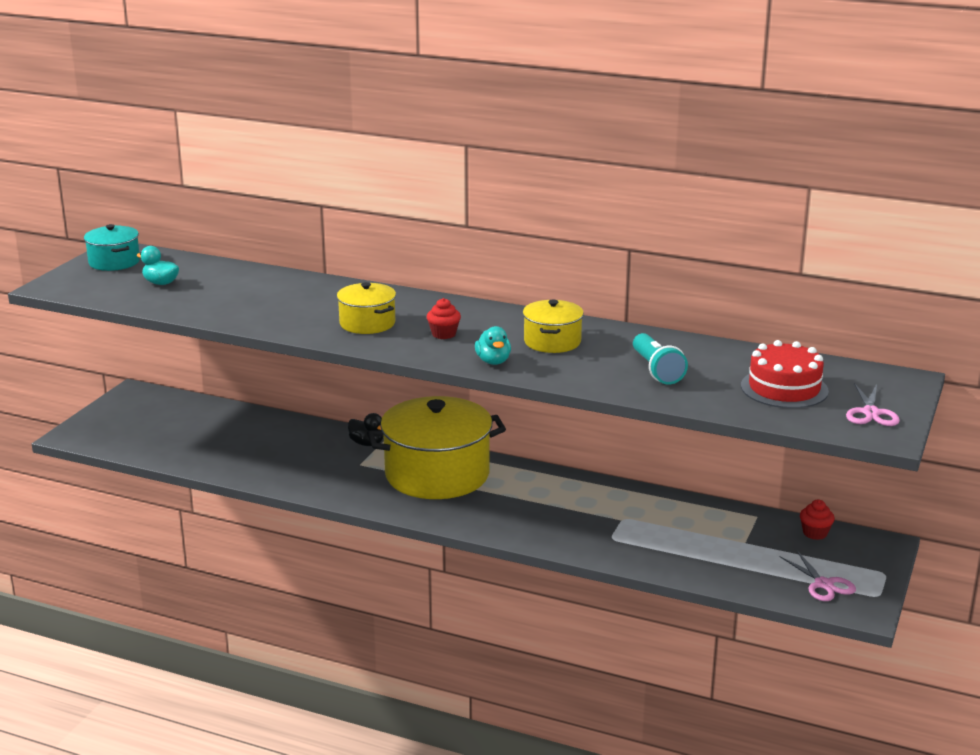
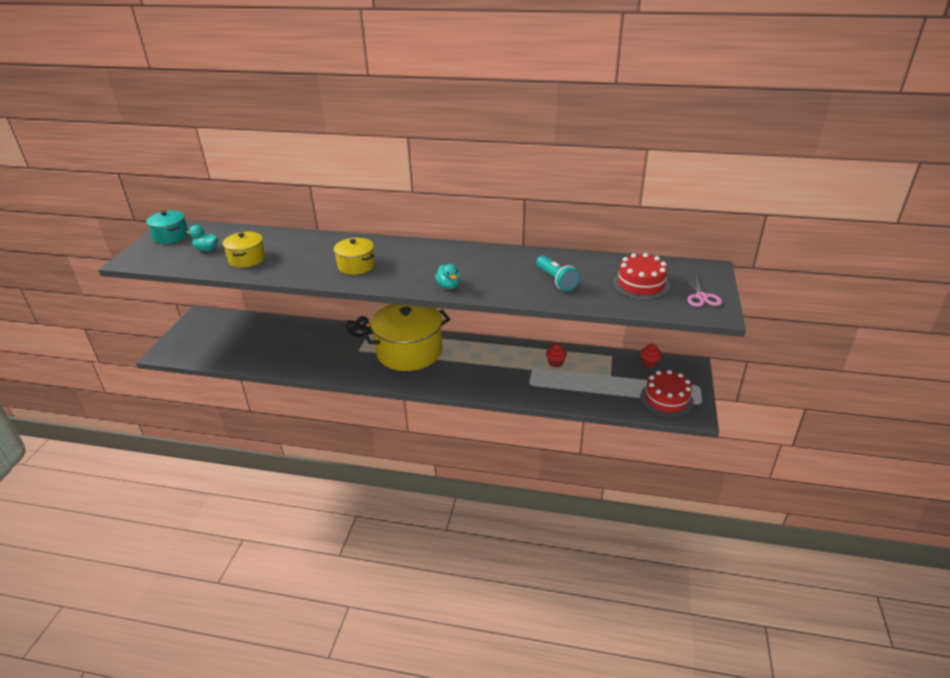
camera: 10 degrees left, 10 degrees up
(444, 334) = (409, 268): red cupcake -> red cupcake (555, 363)
(552, 342) = (482, 266): yellow pot -> yellow pot (247, 259)
(823, 584) = (666, 399): pink scissors -> red cake

